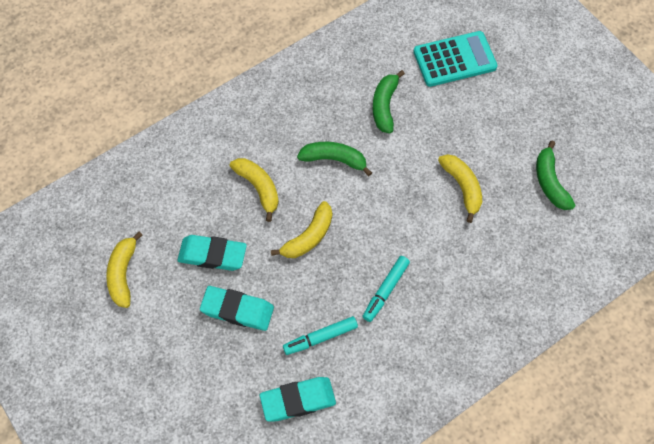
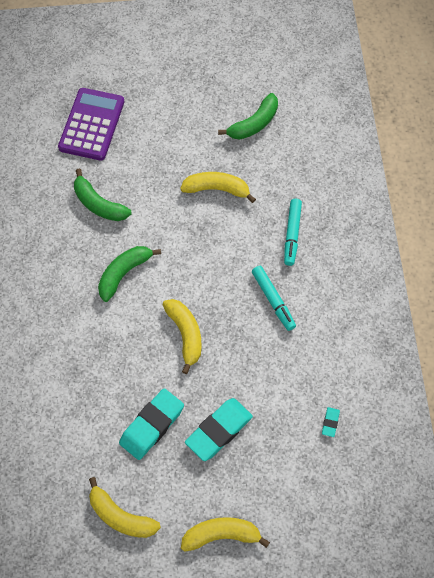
camera: 60 degrees left, 0 degrees up
(259, 188) = (110, 351): yellow banana -> yellow banana (221, 535)
(298, 400) = (330, 423): turquoise eraser -> turquoise eraser, size x0.44
(320, 337) = (284, 375): turquoise marker -> turquoise marker (292, 234)
(454, 59) = (91, 124): turquoise calculator -> purple calculator
(550, 182) = (254, 124): green banana -> green banana turned 60 degrees counterclockwise

